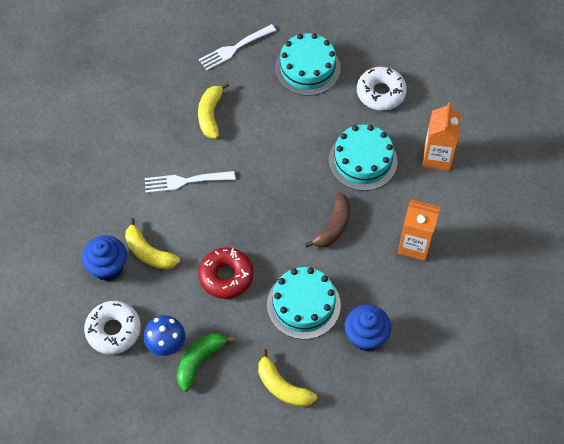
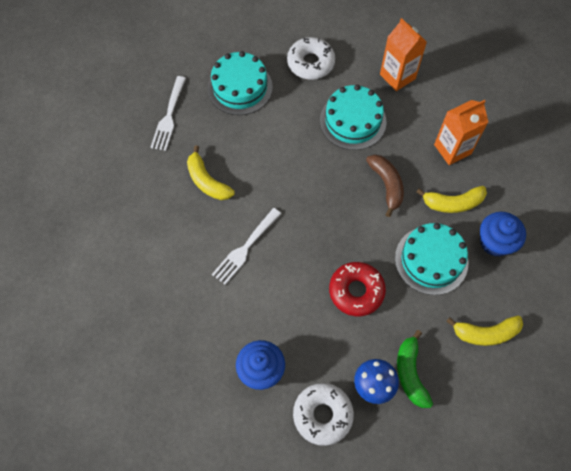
camera: 45 degrees left, 5 degrees up
(149, 252) = (280, 328): yellow banana -> yellow banana (453, 203)

